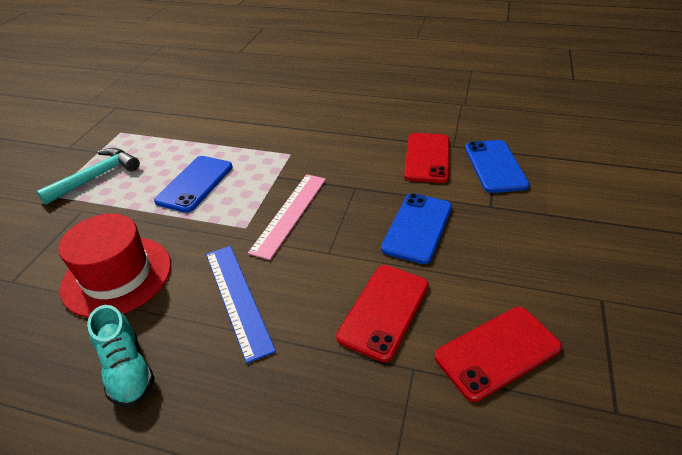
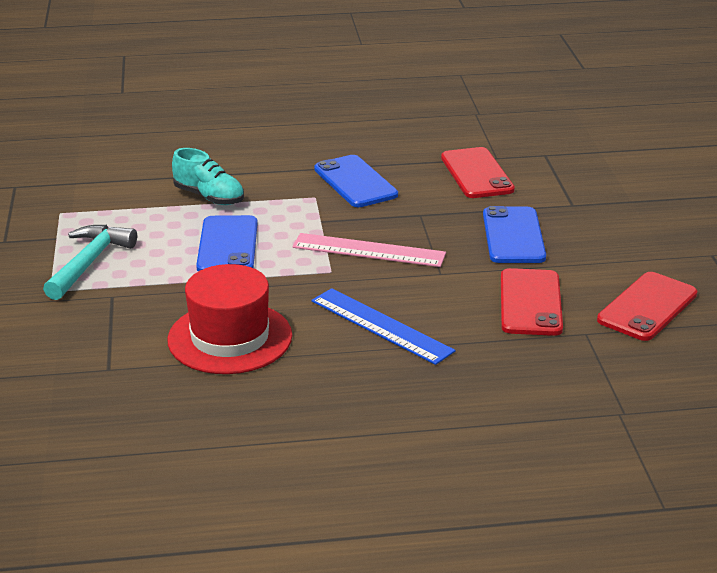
camera: 25 degrees left, 10 degrees down
(127, 370) = (324, 396): turquoise shoe -> turquoise shoe (209, 197)
(289, 214) = (368, 250): pink ruler -> pink ruler turned 75 degrees counterclockwise
(495, 166) = (554, 169): blue phone -> blue phone (355, 182)

